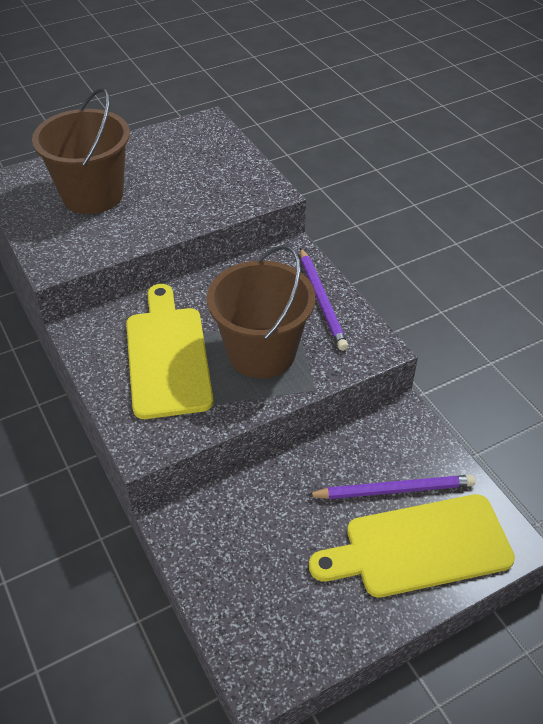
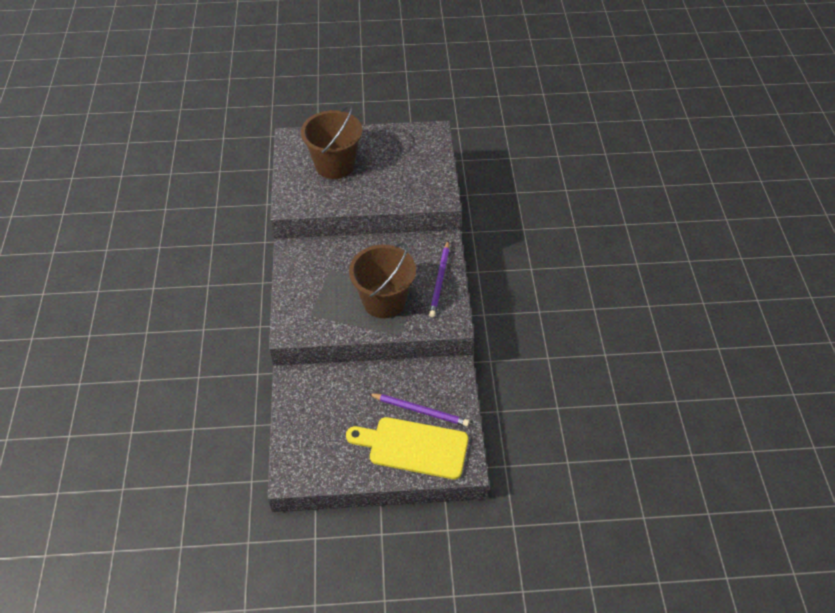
camera: 25 degrees right, 5 degrees up
(167, 356) = (330, 283): yellow cutting board -> none

